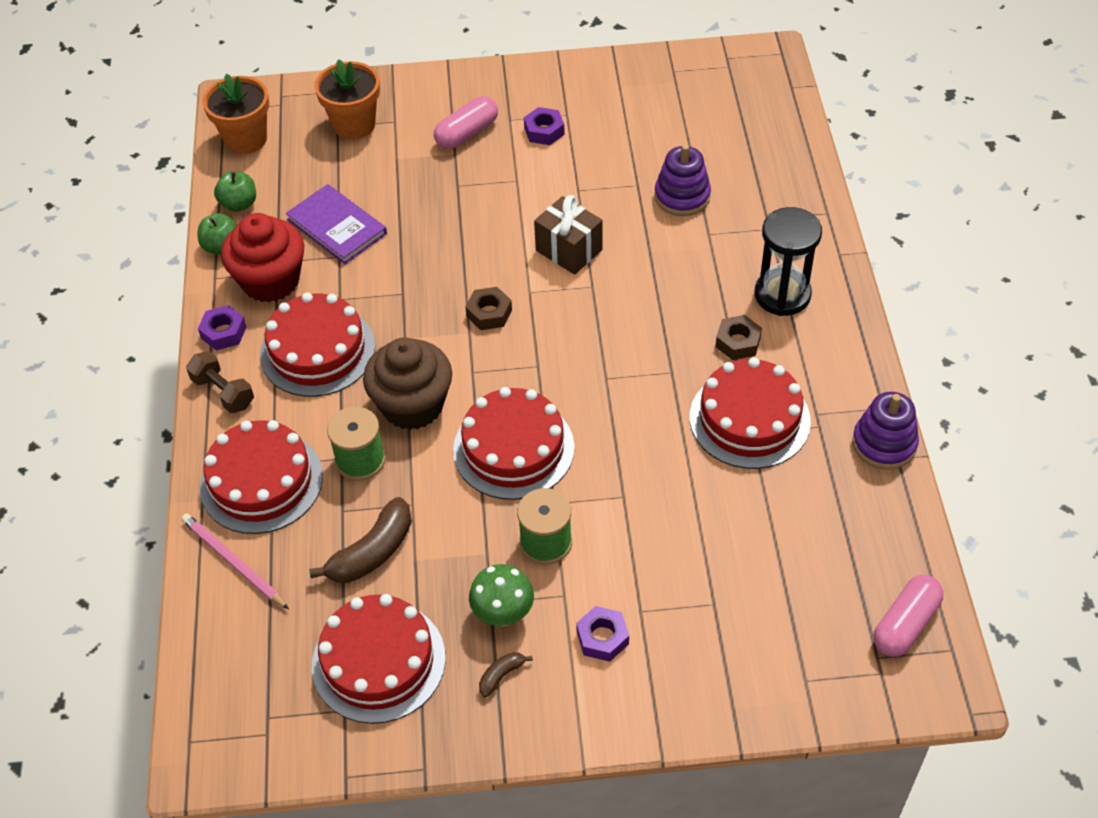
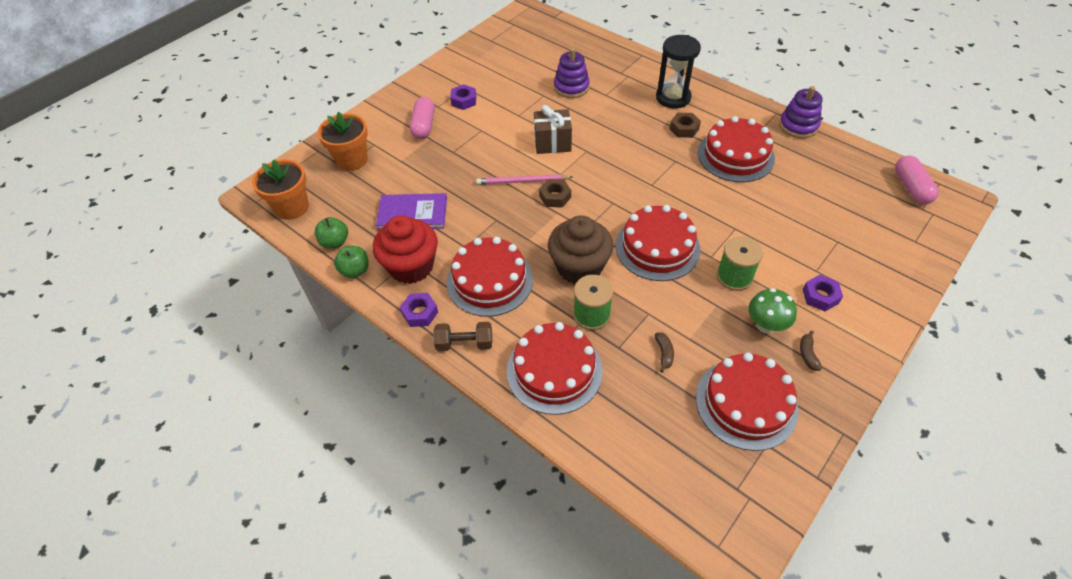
camera: 45 degrees left, 0 degrees up
(233, 562) = (600, 426): pink pencil -> pink pencil (522, 181)
(372, 552) = (664, 353): brown banana -> brown banana, size x0.49

